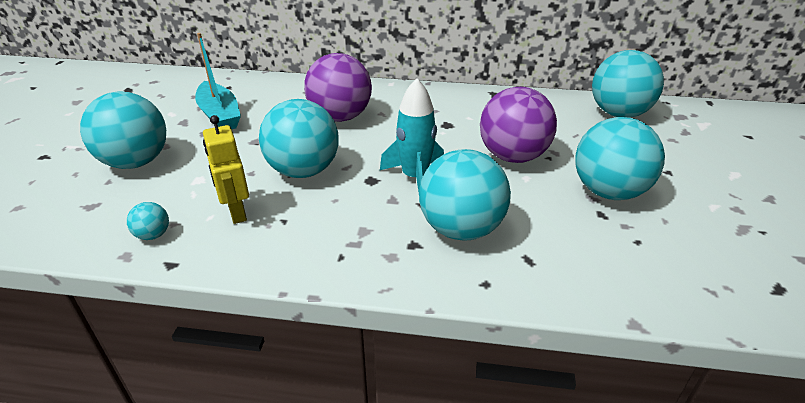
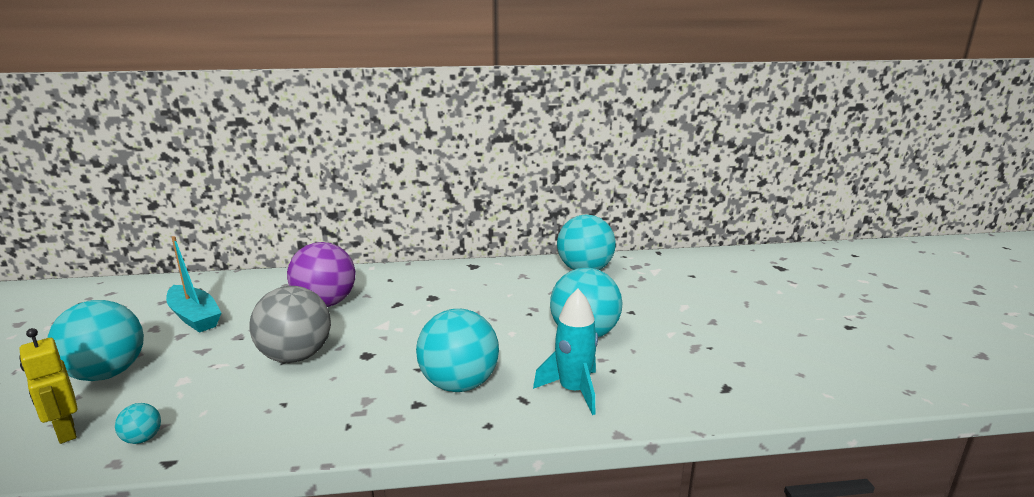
camera: 15 degrees left, 15 degrees down
(236, 213) = (232, 404): yellow robot -> yellow robot (65, 432)
(303, 171) = (296, 356): turquoise ball -> grey ball
(415, 177) = (409, 347): turquoise rocket -> turquoise rocket (573, 390)
(513, 156) = (497, 317): purple ball -> none

